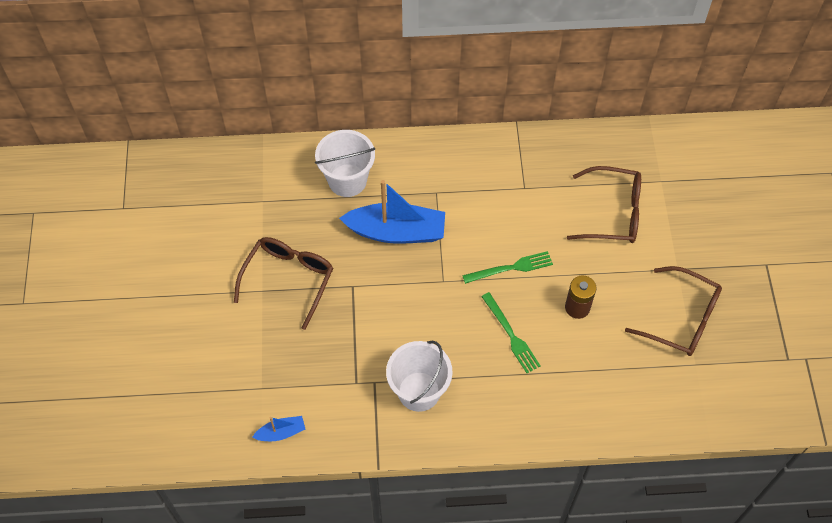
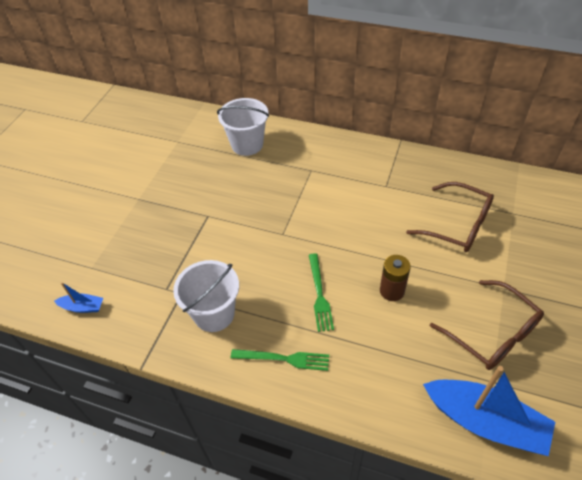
camera: 25 degrees right, 10 degrees down
(288, 280) = (162, 197): brown glasses -> none
(396, 232) = (264, 188): blue boat -> blue boat (485, 421)
(510, 268) = (345, 241): green fork -> green fork (283, 359)

